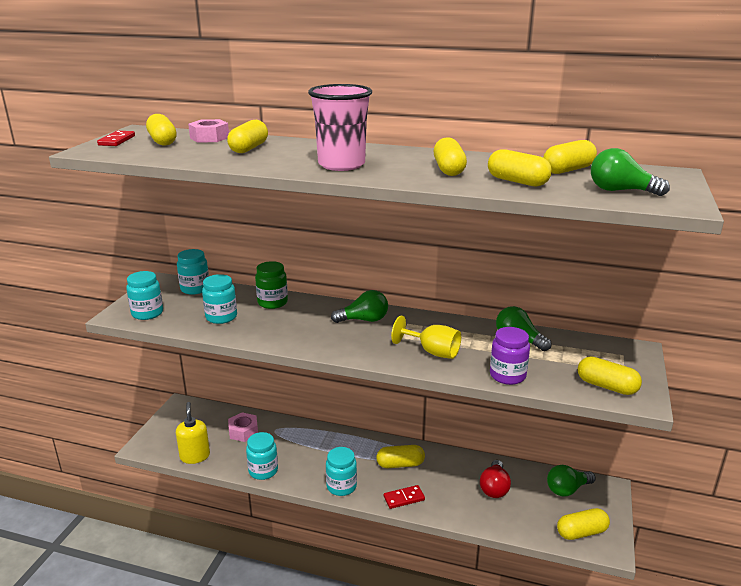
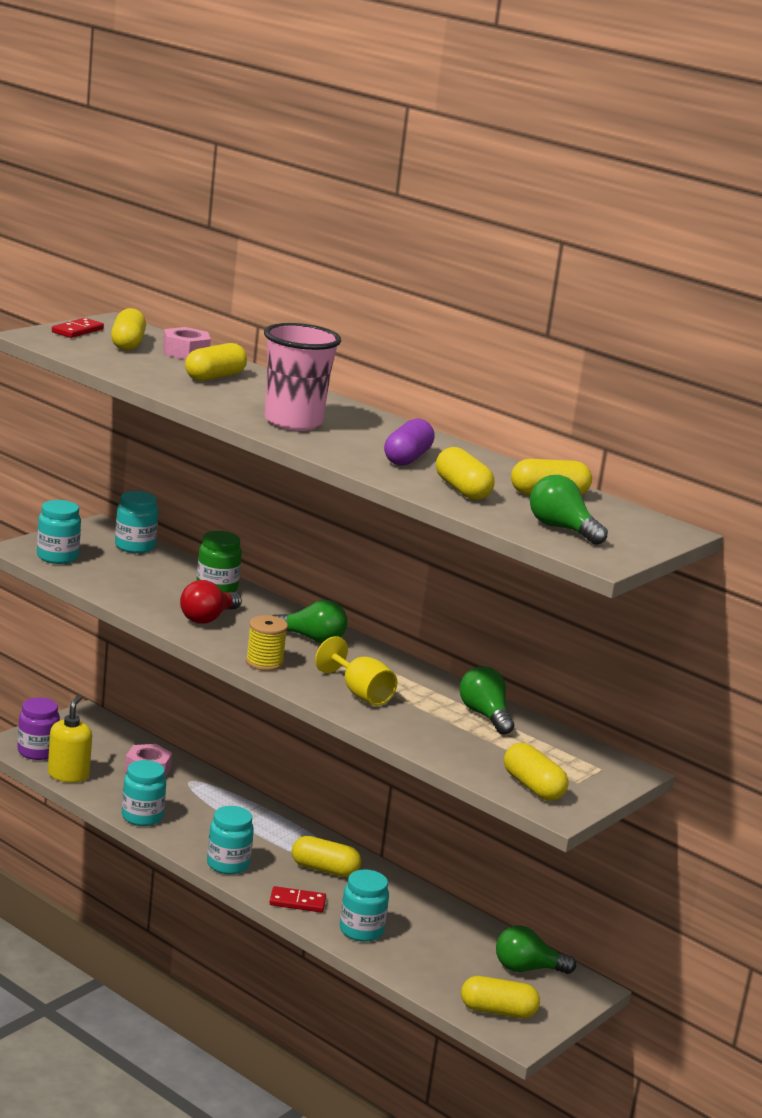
camera: 20 degrees right, 5 degrees down
(221, 317) = (140, 586): turquoise jar -> turquoise jar (361, 930)
(352, 349) = (264, 662): none -> yellow spool
(449, 169) = (407, 458): yellow capsule -> purple capsule
(494, 488) = (428, 933): red light bulb -> red light bulb (208, 618)
(507, 375) = (423, 741): purple jar -> purple jar (37, 751)

